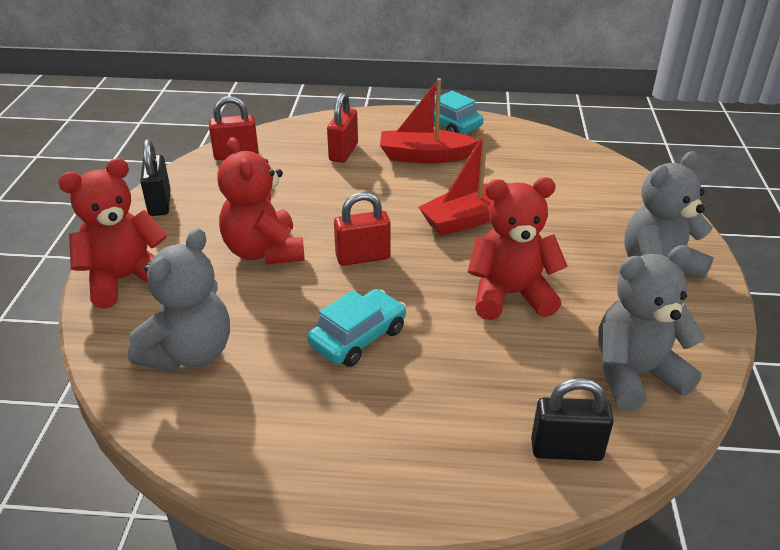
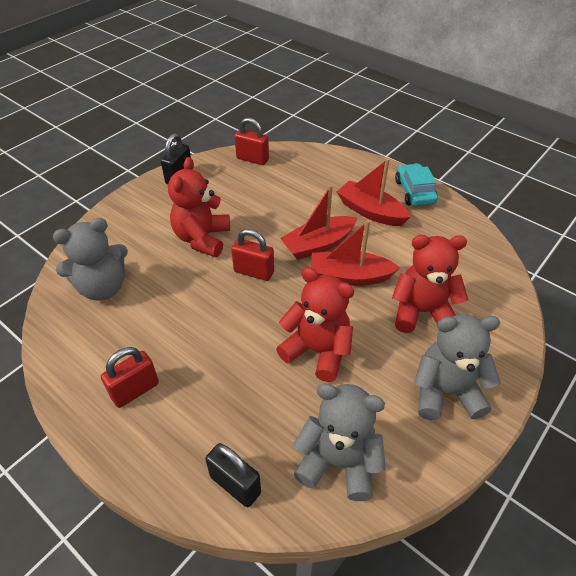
camera: 35 degrees right, 10 degrees up
(125, 279) = (116, 221): red teddy bear -> red teddy bear (422, 312)
(343, 152) = (319, 185): red padlock -> red padlock (135, 390)
(358, 337) = (196, 328): turquoise car -> none
(404, 205) = (318, 245): none -> red boat

